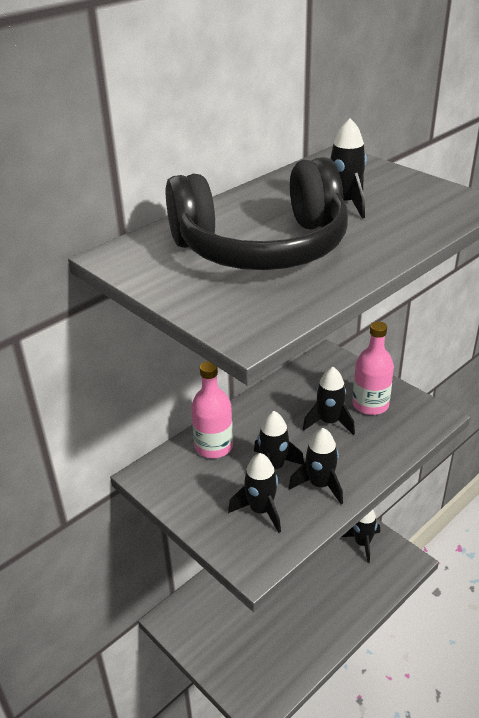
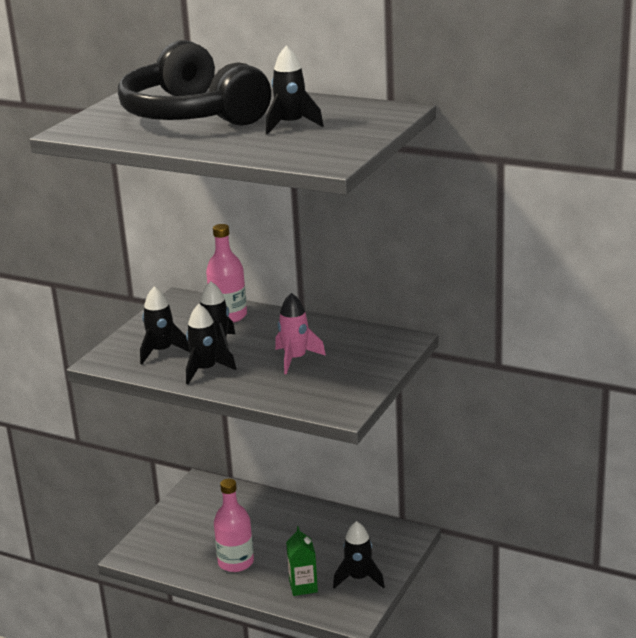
camera: 70 degrees right, 10 degrees down
(329, 422) = (295, 359): black rocket -> pink rocket
(359, 581) = (303, 586): none -> green carton
(370, 405) = (337, 375): pink bottle -> pink bottle (236, 562)

